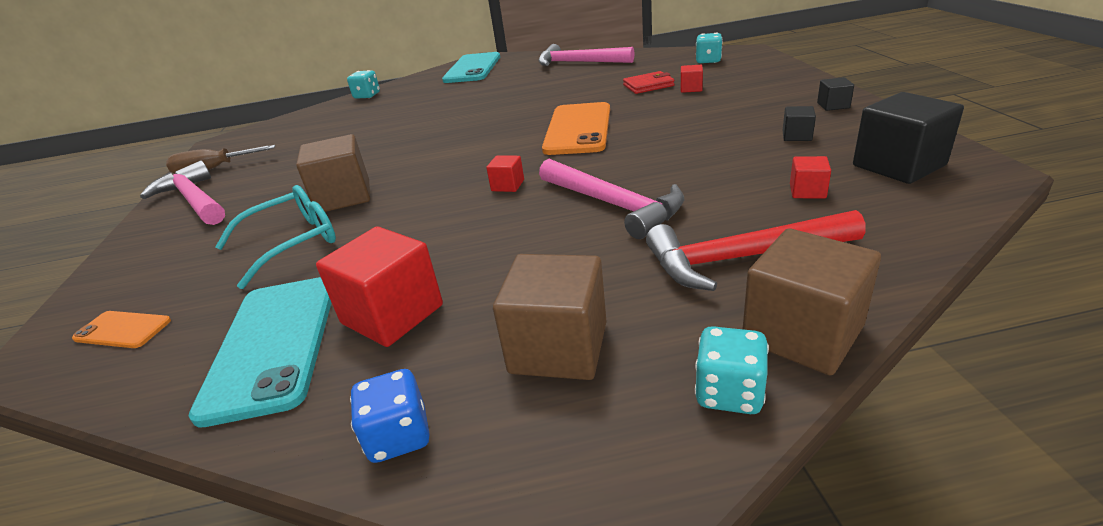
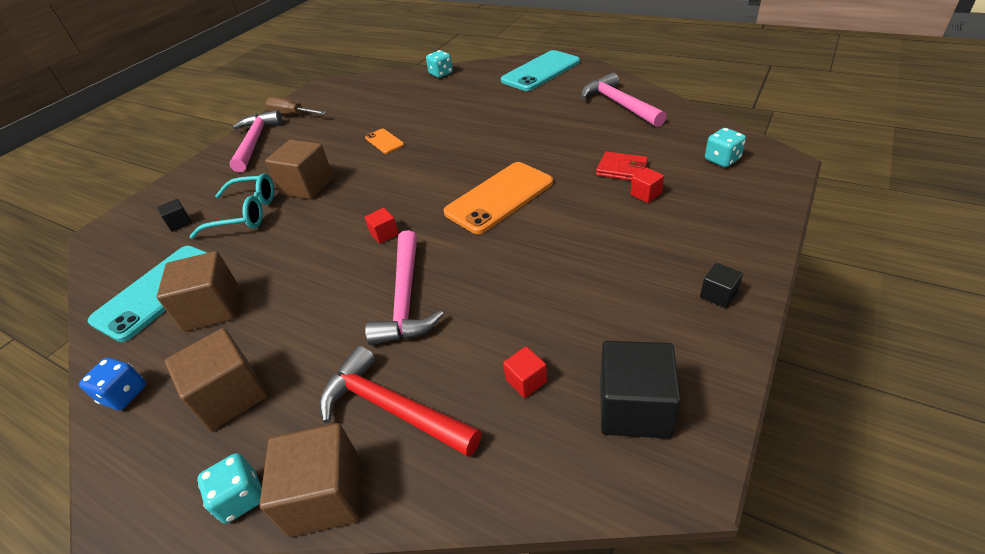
camera: 40 degrees right, 10 degrees up
(122, 330) = (135, 235): orange phone -> orange phone (384, 141)
(392, 314) = (212, 308): red cube -> brown cube
(797, 136) = (623, 313): black cube -> black cube (179, 223)

